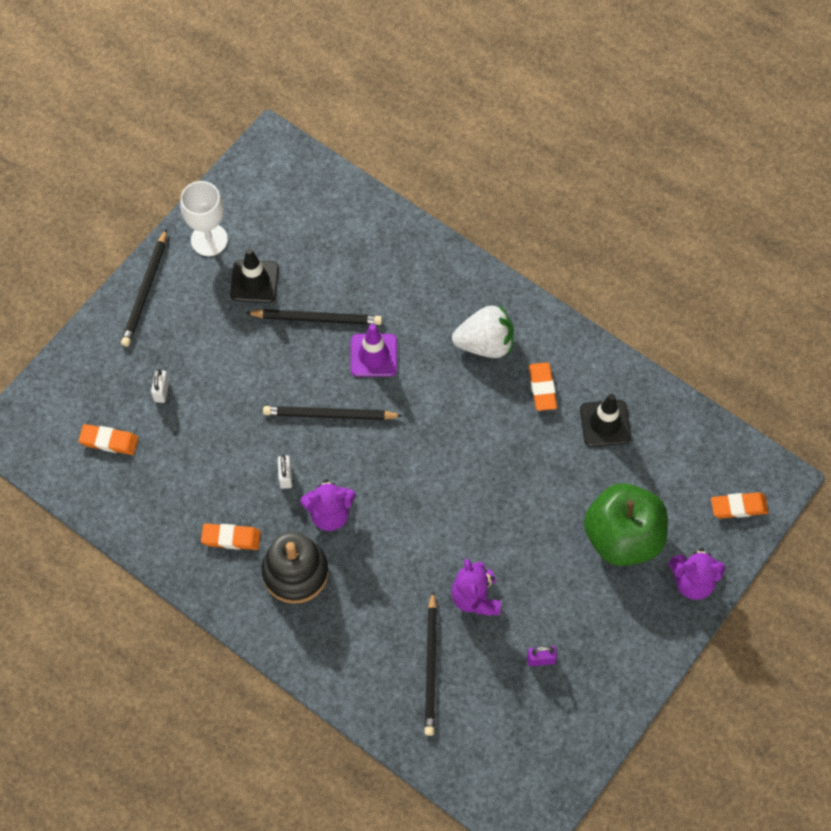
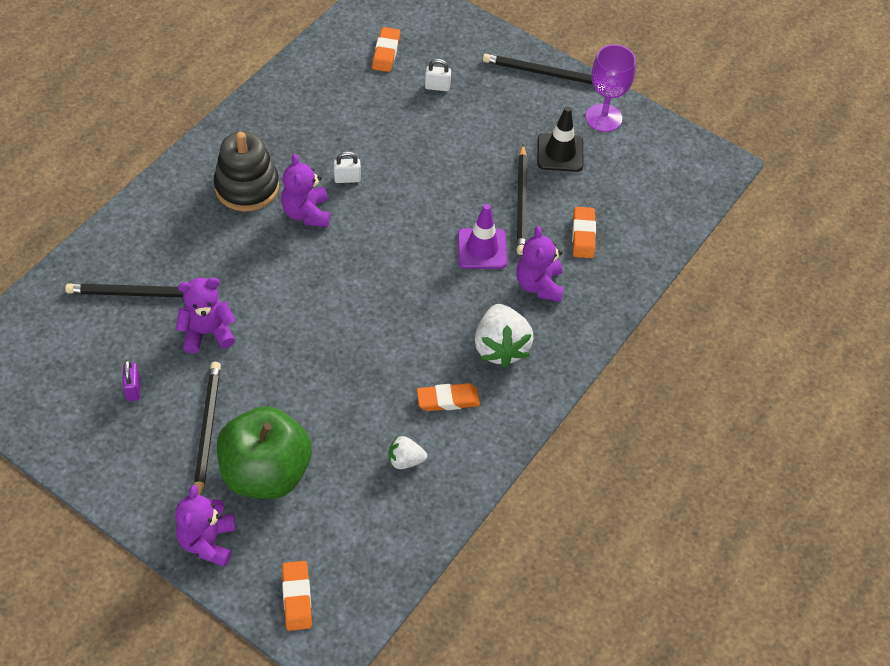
camera: 85 degrees right, 10 degrees down
(209, 240) = (603, 118): white goblet -> purple goblet
(231, 538) = (285, 139): orange eraser -> orange eraser (583, 235)
(329, 415) = (413, 213): black pencil -> black pencil (207, 430)
(415, 308) = (539, 285): none -> purple teddy bear
(605, 423) = (405, 460): black traffic cone -> white strawberry

